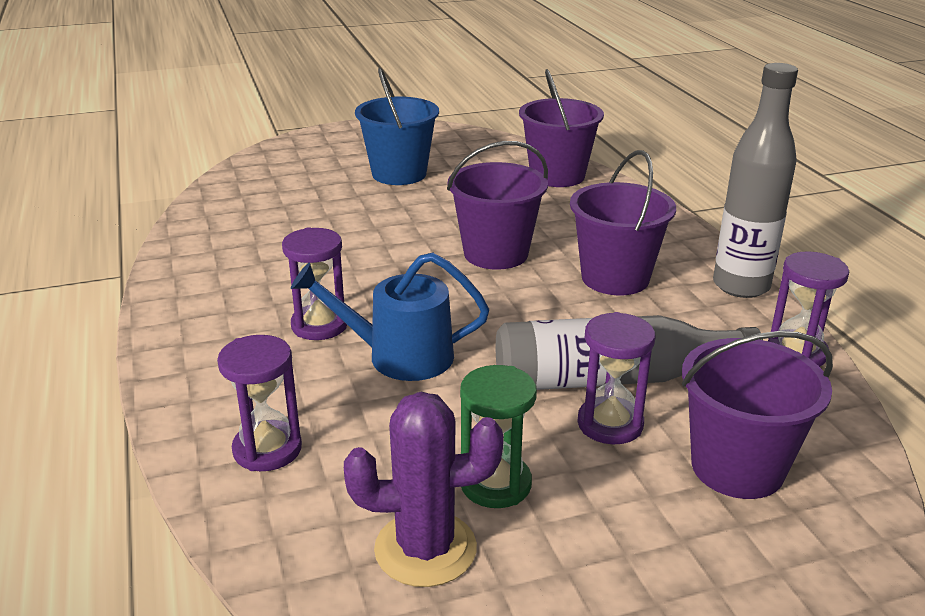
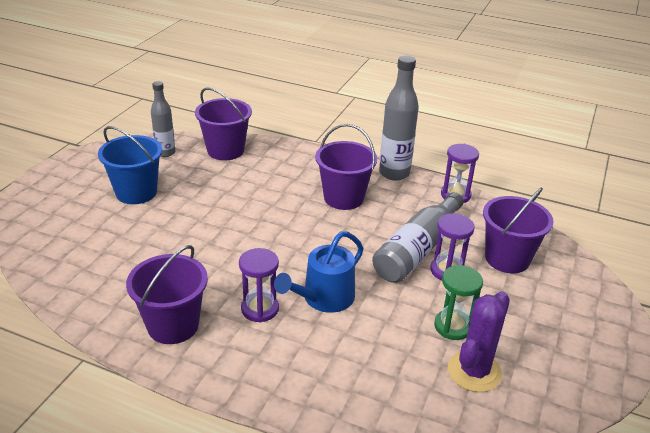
camera: 50 degrees left, 5 degrees up
(267, 449) = (350, 384): purple hourglass -> none
(489, 153) = (165, 153): none -> grey bottle
(496, 254) = (273, 215): purple bucket -> purple bucket (173, 325)

